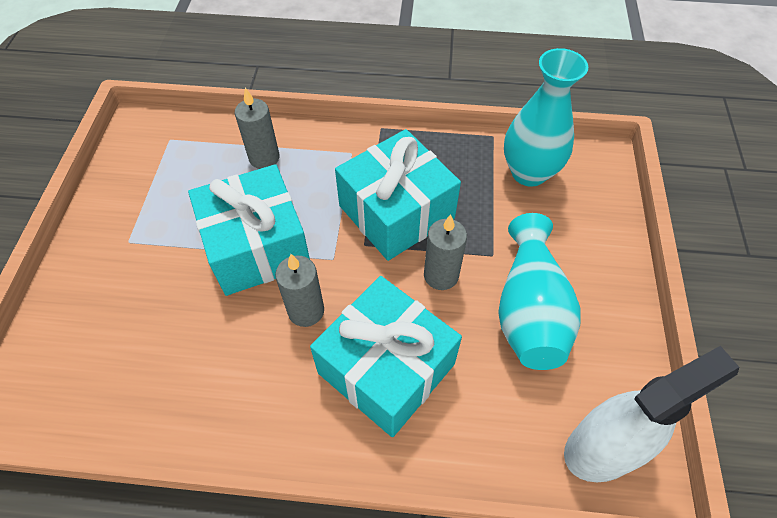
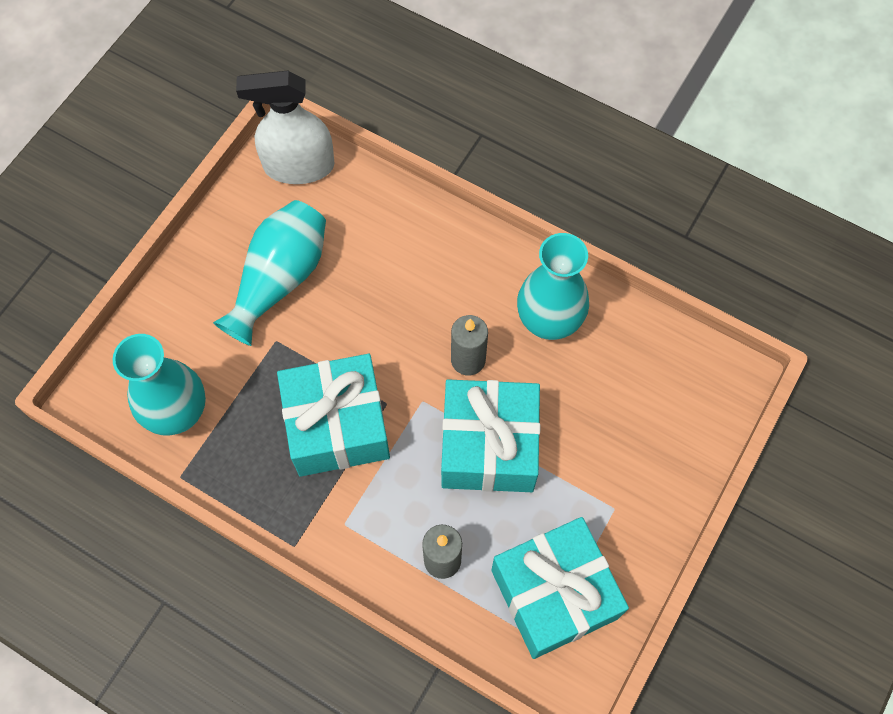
camera: 155 degrees left, 10 degrees up
(236, 384) = (548, 321): none -> turquoise vase
(386, 368) = (423, 283): turquoise gift -> turquoise gift (554, 594)
(441, 275) = (334, 341): grey candle -> none

